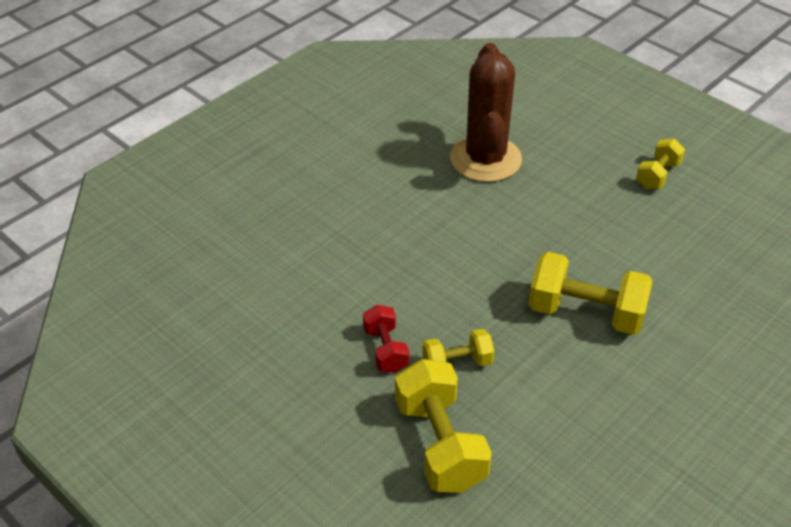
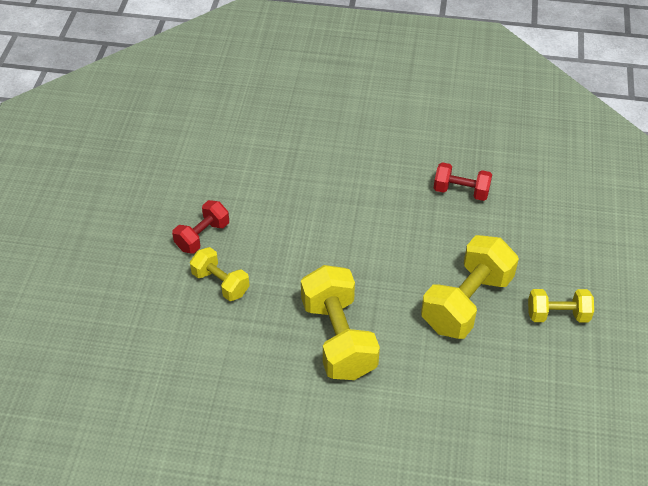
camera: 55 degrees right, 5 degrees up
(440, 444) = (137, 311): yellow dumbbell -> yellow dumbbell (466, 302)
(485, 159) = (461, 191): brown cactus -> red dumbbell

